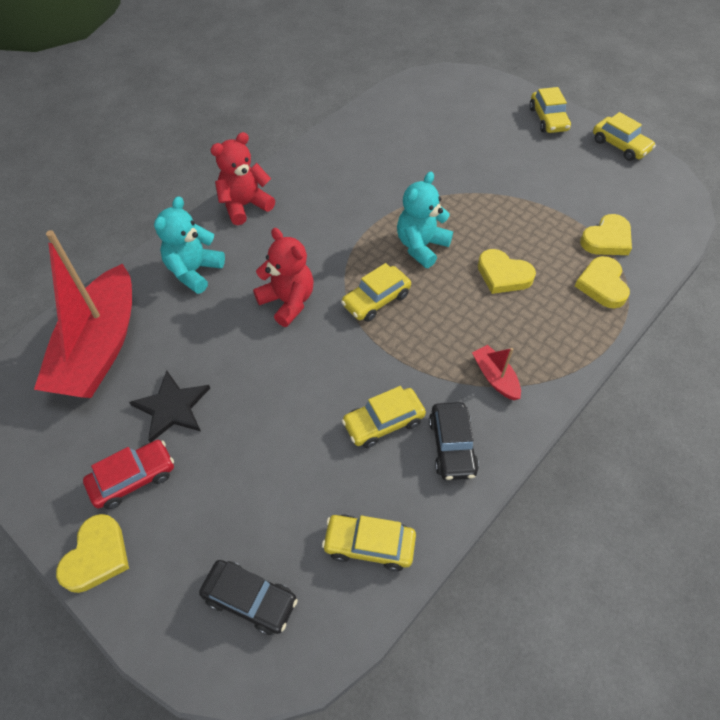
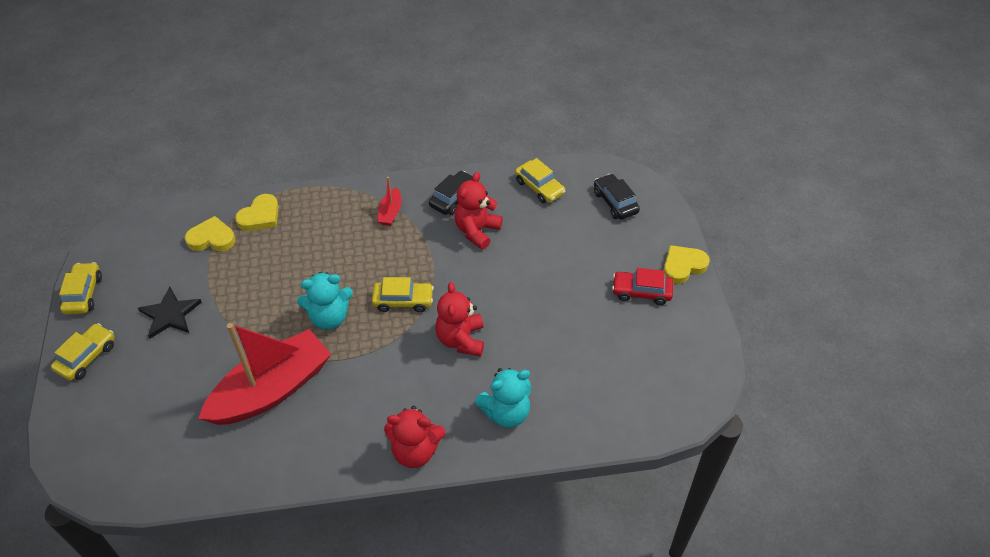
camera: 140 degrees left, 5 degrees down
(100, 348) = (616, 393): red boat -> red boat (272, 389)
(172, 407) = (592, 318): black star -> black star (170, 314)
(383, 422) = (477, 231): yellow car -> red teddy bear
(503, 275) = (306, 261): yellow heart -> none

